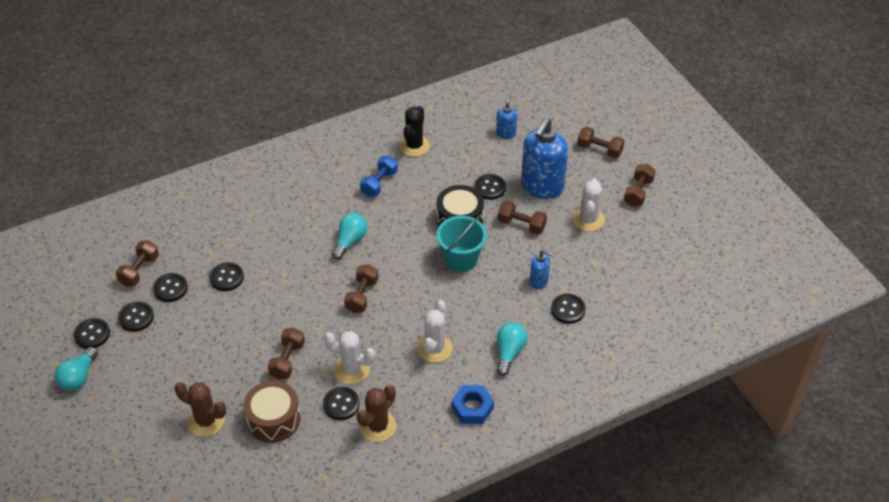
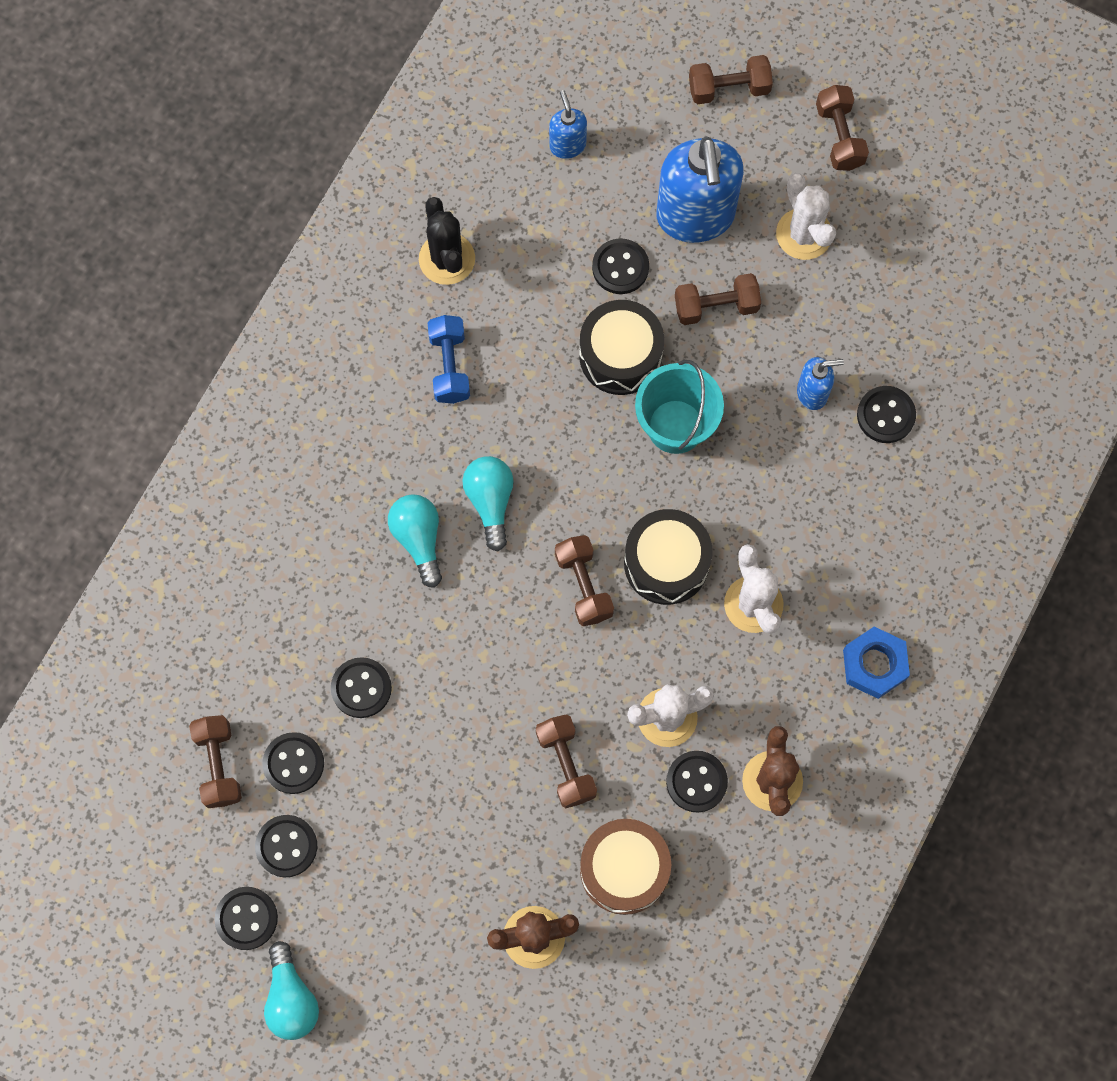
camera: 35 degrees left, 25 degrees up
(408, 309) = (666, 563): none -> black drum
(509, 353) = (858, 542): turquoise light bulb -> turquoise light bulb (419, 539)

